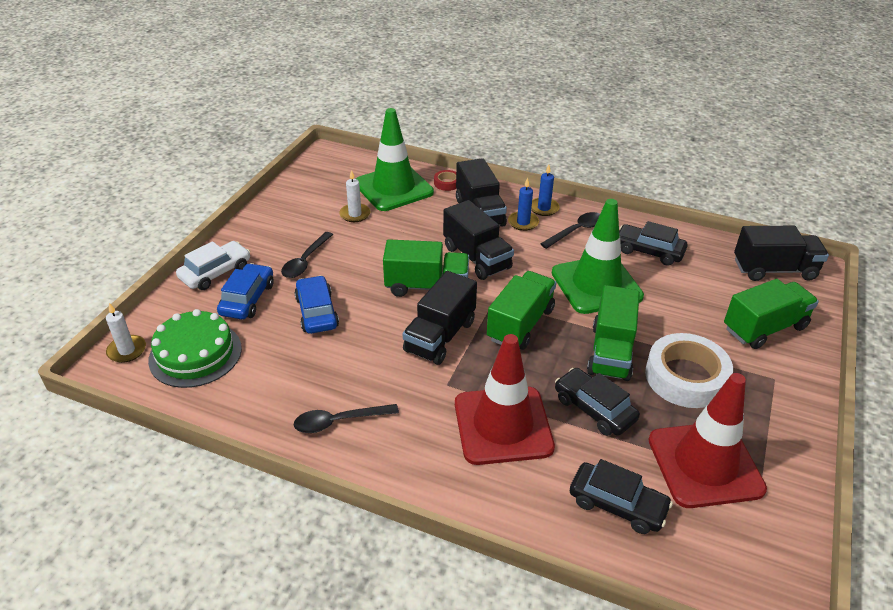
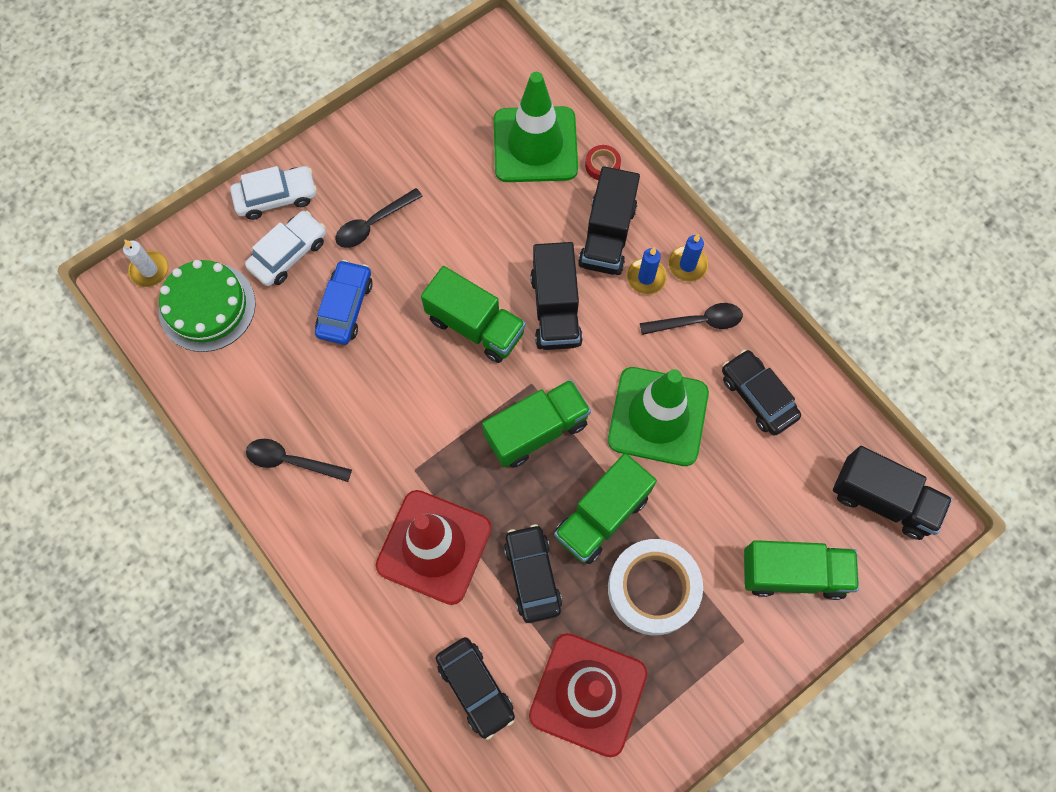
camera: 30 degrees right, 30 degrees up
(247, 299) = (289, 254): blue car -> white car
(355, 214) = (465, 171): white candle -> none
(440, 336) = (445, 404): black truck -> none

